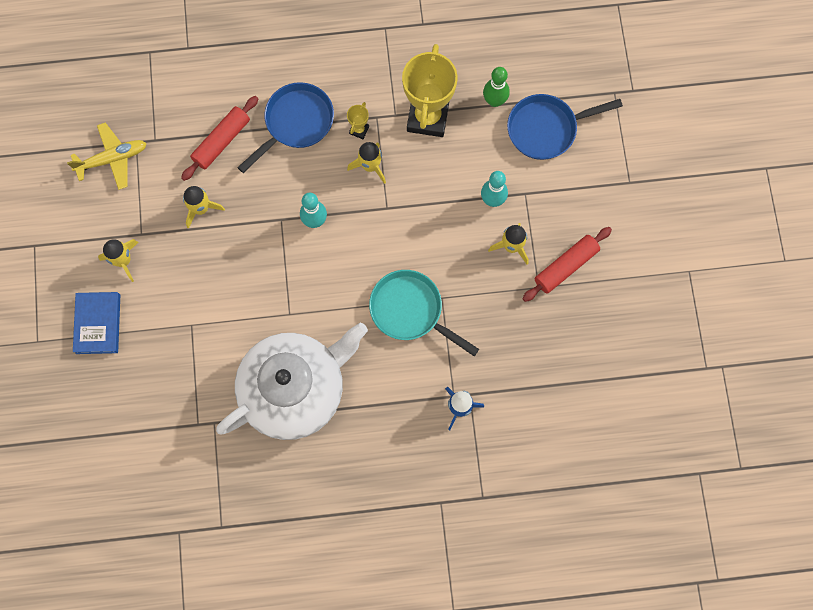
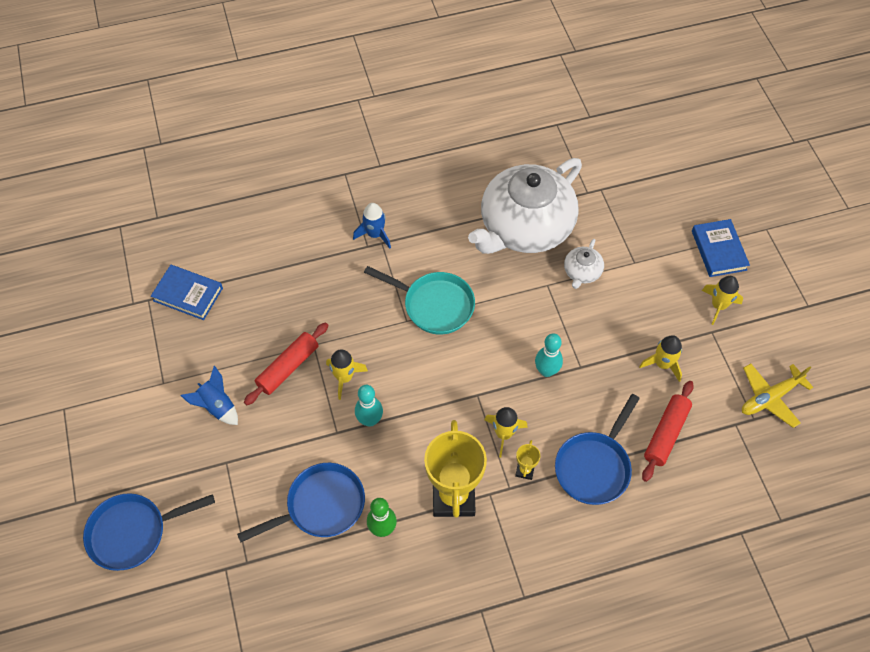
camera: 170 degrees right, 15 degrees down
(249, 323) = (582, 272): none -> white teapot
(637, 238) = (217, 406): none -> blue rocket
(664, 367) = (188, 294): none -> blue book
(713, 133) = (133, 532): none -> blue pan

